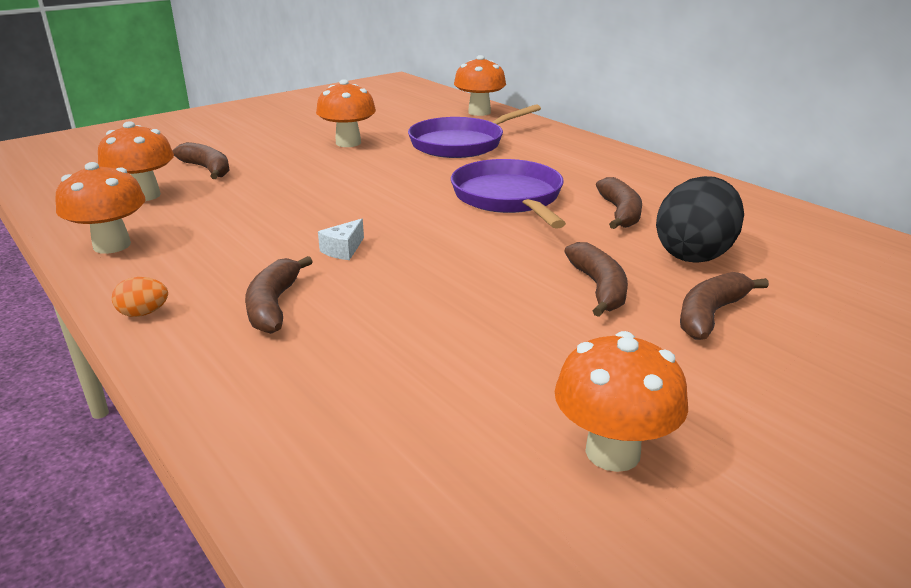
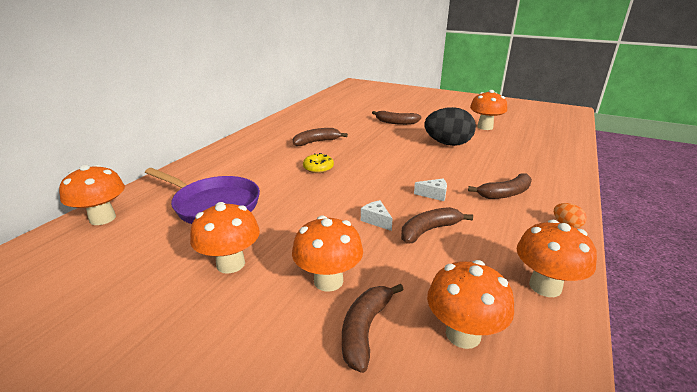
camera: 115 degrees left, 0 degrees up
(275, 167) = (328, 281): none -> orange mushroom
(333, 202) = (376, 220): none -> white cheese
(509, 198) = (318, 168): purple pan -> yellow donut
(599, 288) = (398, 138): brown banana -> brown banana (429, 230)
(694, 254) = (349, 127): black egg -> black egg (448, 144)

